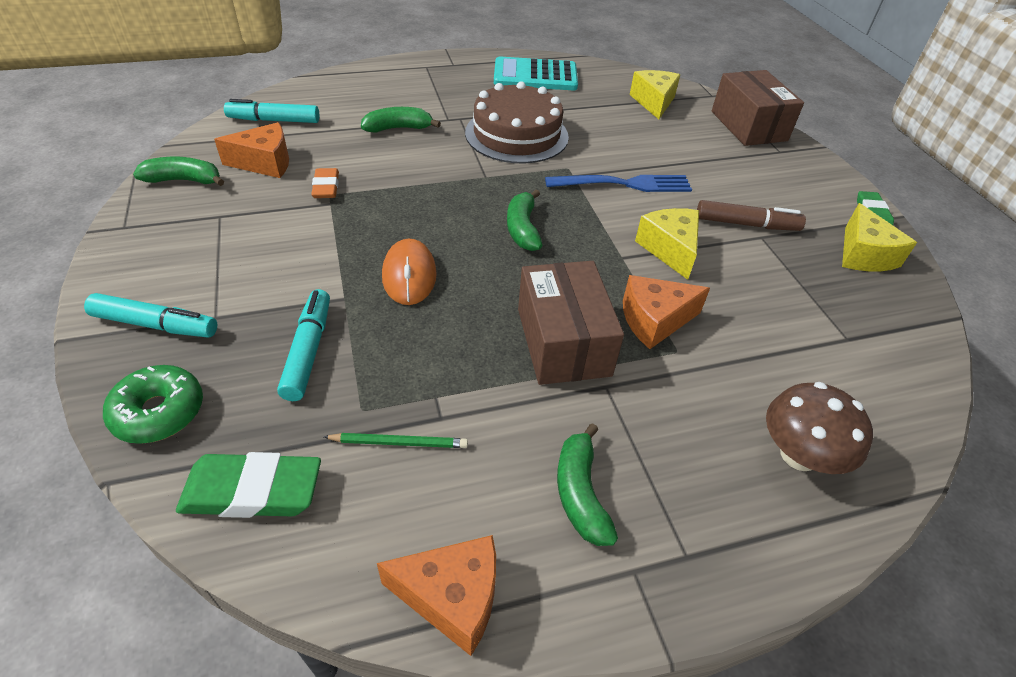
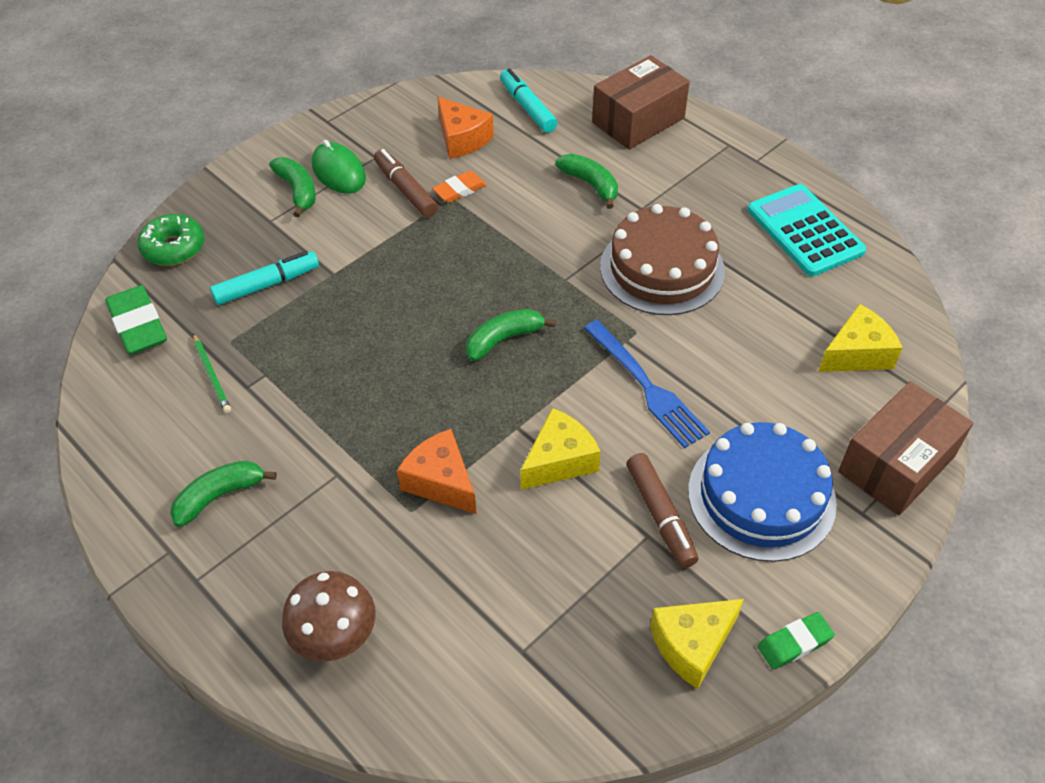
camera: 65 degrees right, 5 degrees up
(155, 324) = (244, 198): turquoise marker -> none
(184, 180) = (402, 113): green banana -> green banana (297, 191)
(208, 245) = (338, 172): none -> green mouse
(288, 214) = (406, 190): none -> brown marker
(409, 275) = (385, 296): orange mouse -> none
(452, 598) = (107, 459): orange cheese -> none
(563, 341) = (371, 427): brown box -> brown box (638, 120)
(749, 179) = (761, 496): none -> blue cake

